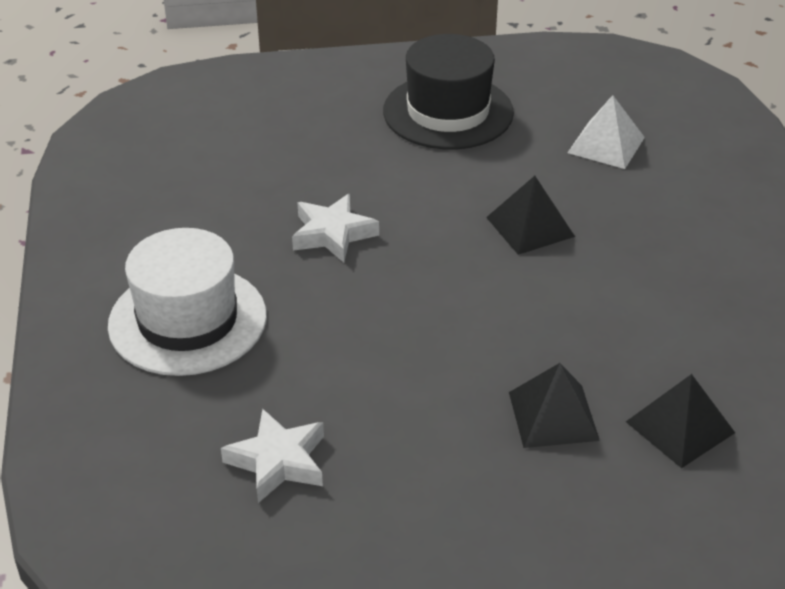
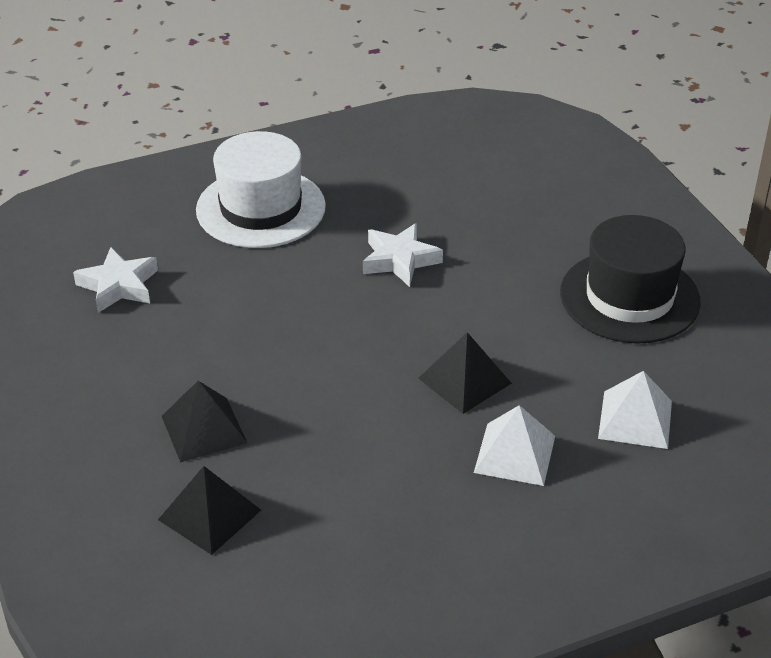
camera: 75 degrees right, 0 degrees up
(634, 217) = (515, 454): none -> white pyramid

